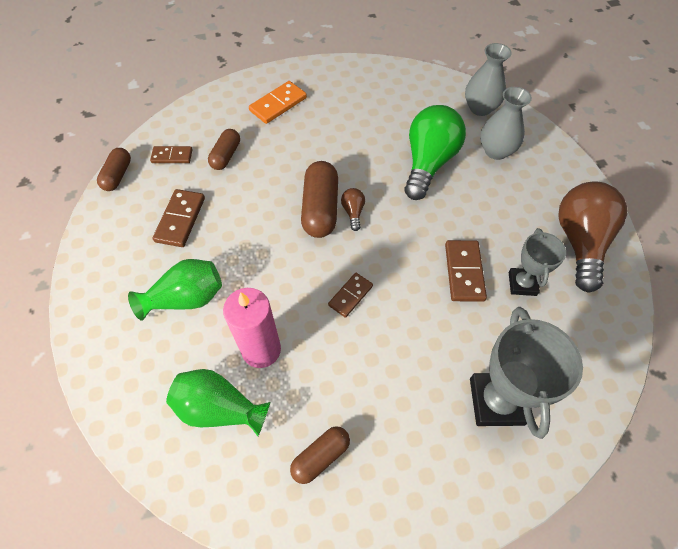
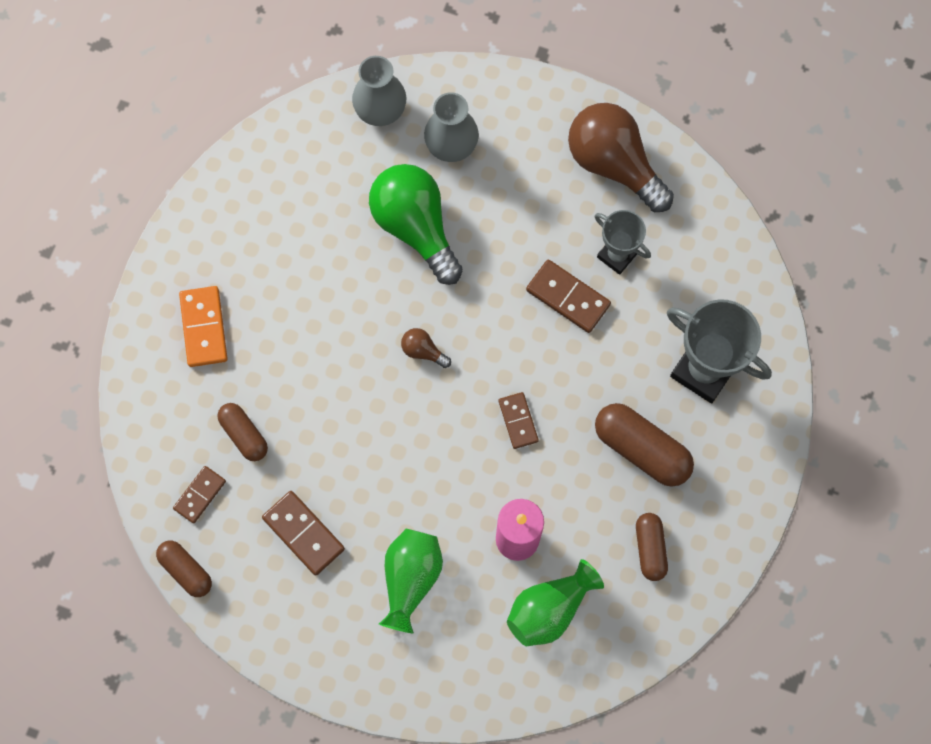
camera: 55 degrees left, 15 degrees up
(320, 209) = (394, 381): brown capsule -> brown capsule (641, 449)

